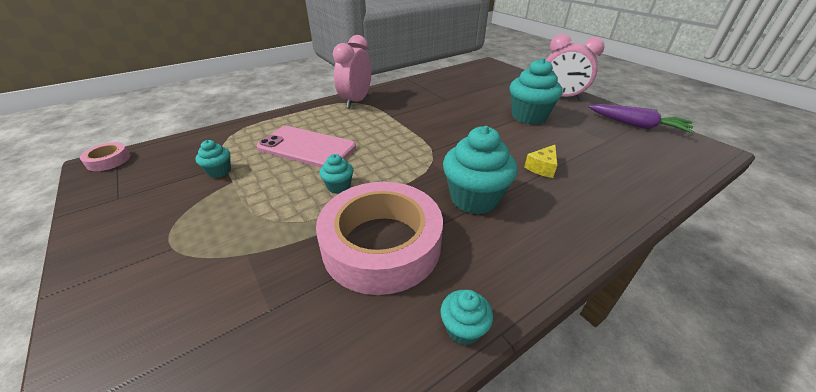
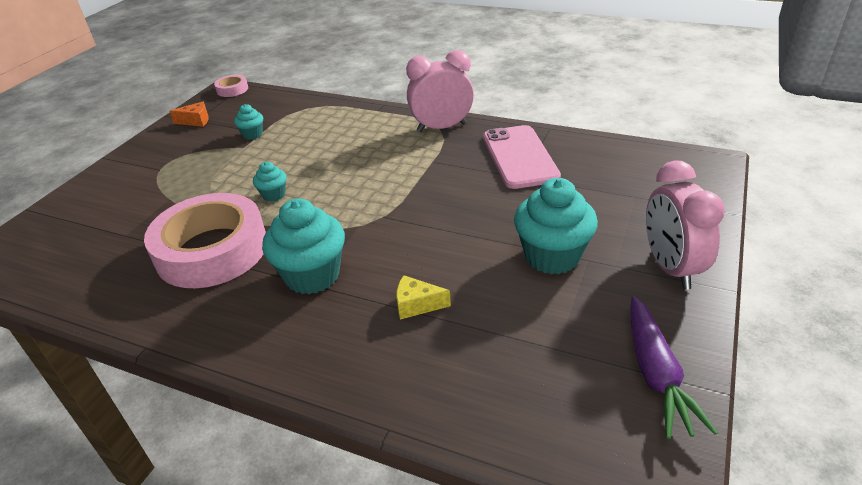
camera: 60 degrees right, 0 degrees up
(120, 197) = (196, 121): none -> orange cheese
(307, 148) = (321, 150): pink phone -> pink phone (519, 157)
(463, 329) = (141, 326): turquoise cupcake -> none

